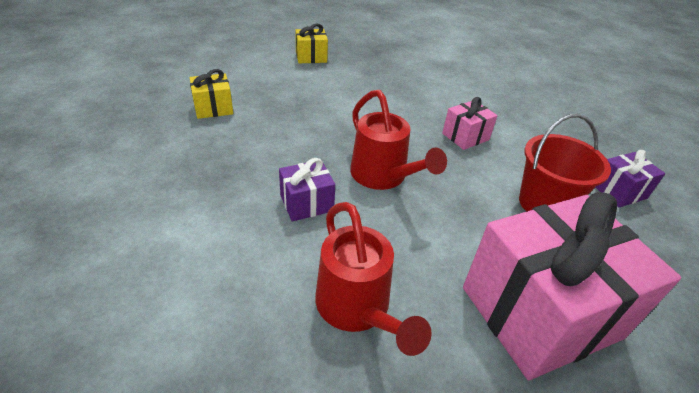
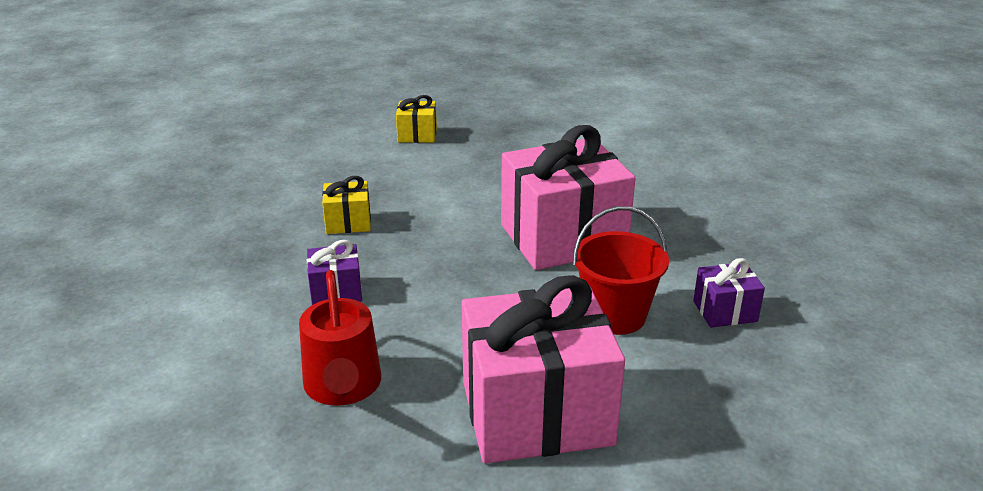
camera: 15 degrees right, 10 degrees down
(213, 108) = (275, 189): yellow gift -> yellow gift (348, 222)
(383, 177) = (436, 273): red watering can -> none
(465, 137) = (563, 238): pink gift -> pink gift, size x2.24

